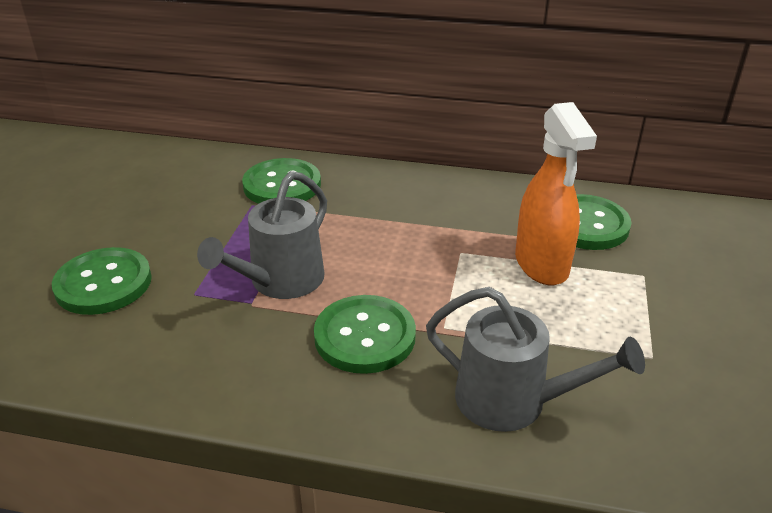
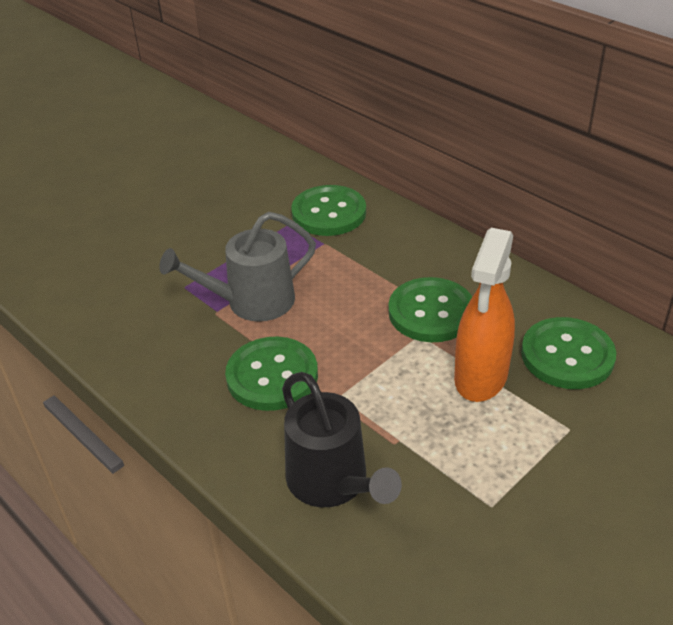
camera: 35 degrees right, 5 degrees up
(103, 283) = (132, 253): green button -> green button (431, 312)
(512, 401) = (332, 482): grey watering can -> black watering can

